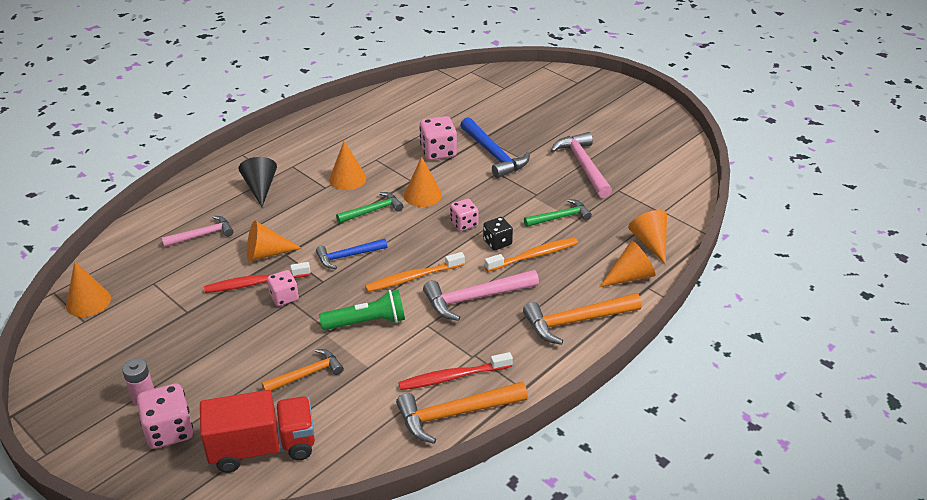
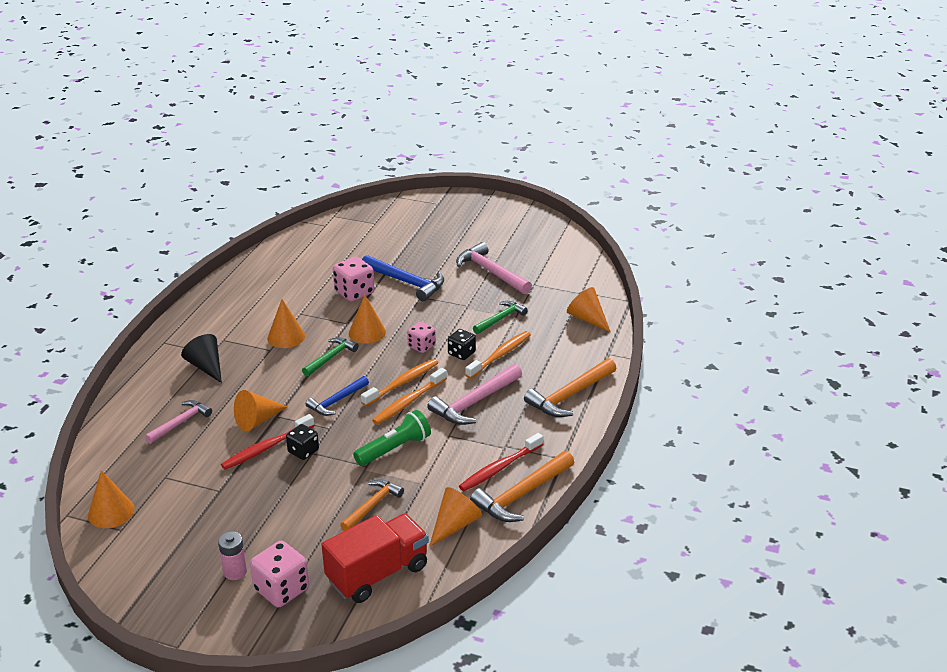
camera: 25 degrees left, 5 degrees down
(284, 297) = (303, 451): pink dice -> black dice
(420, 256) = (402, 383): none -> orange toothbrush
(630, 276) = (589, 349): orange cone -> orange cone (455, 524)

